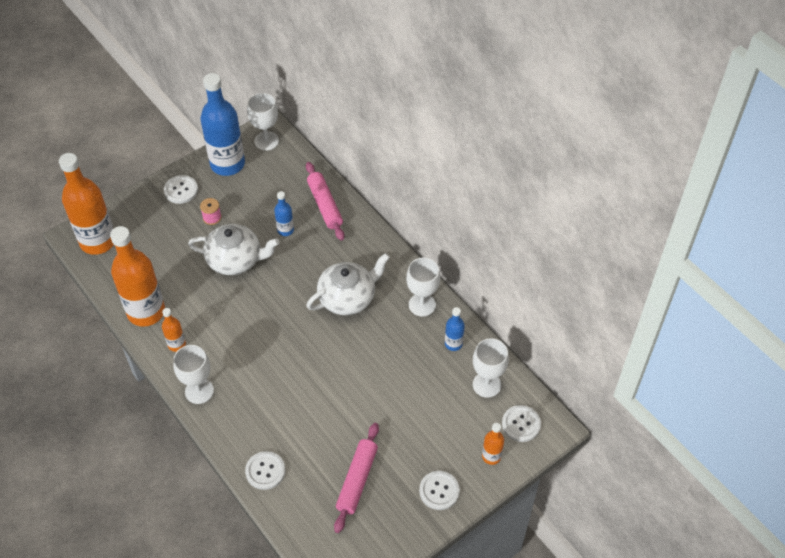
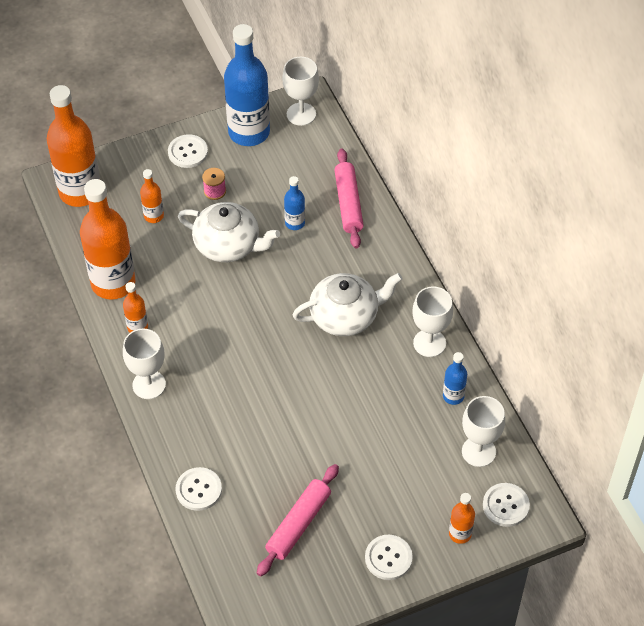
camera: 15 degrees right, 0 degrees up
(166, 248) = (154, 216): none -> orange bottle

